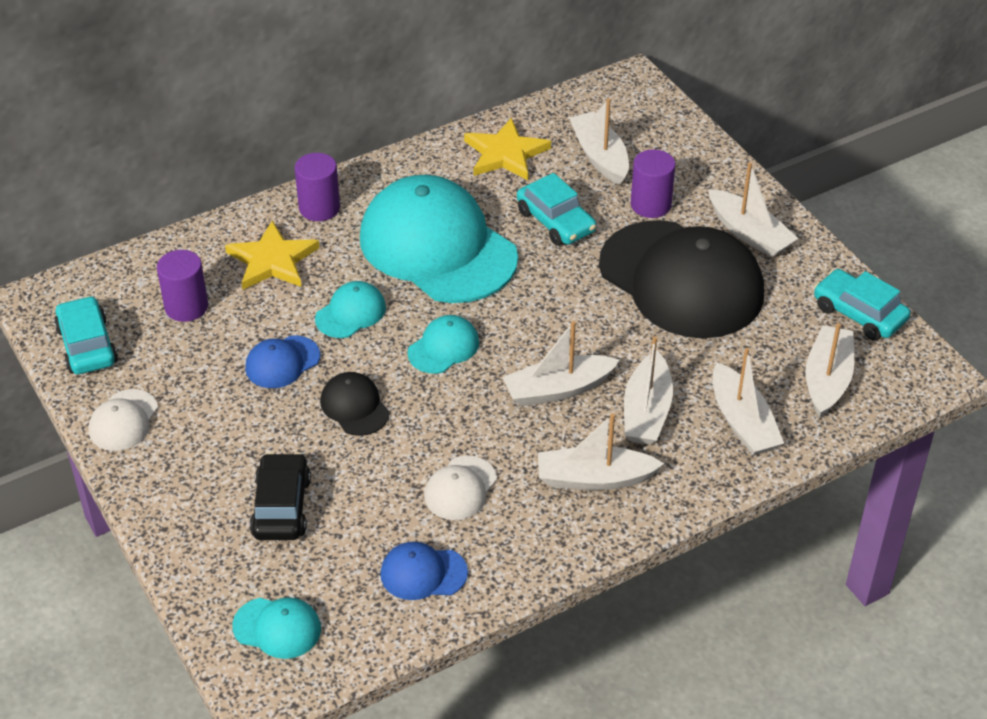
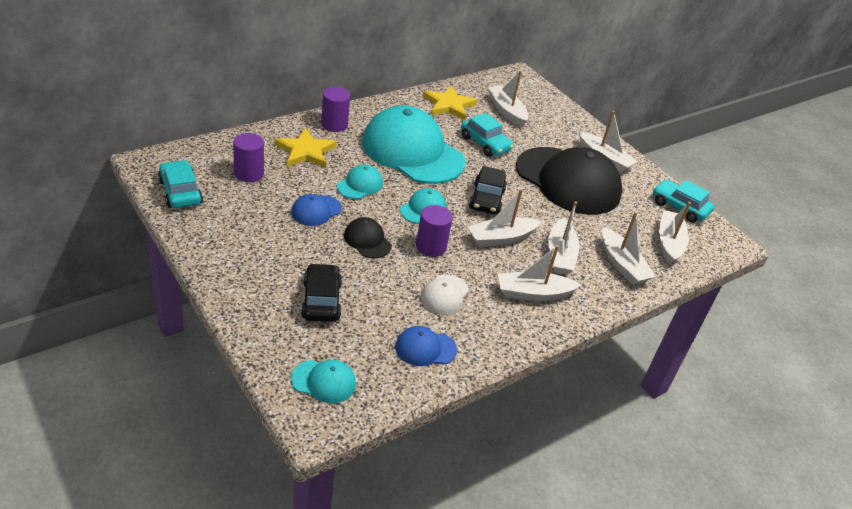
camera: 10 degrees left, 5 degrees down
(123, 420) = (206, 239): white cap -> none
(545, 323) = (486, 199): none -> black car
(650, 205) = (542, 139): purple cylinder -> purple cylinder (431, 247)

